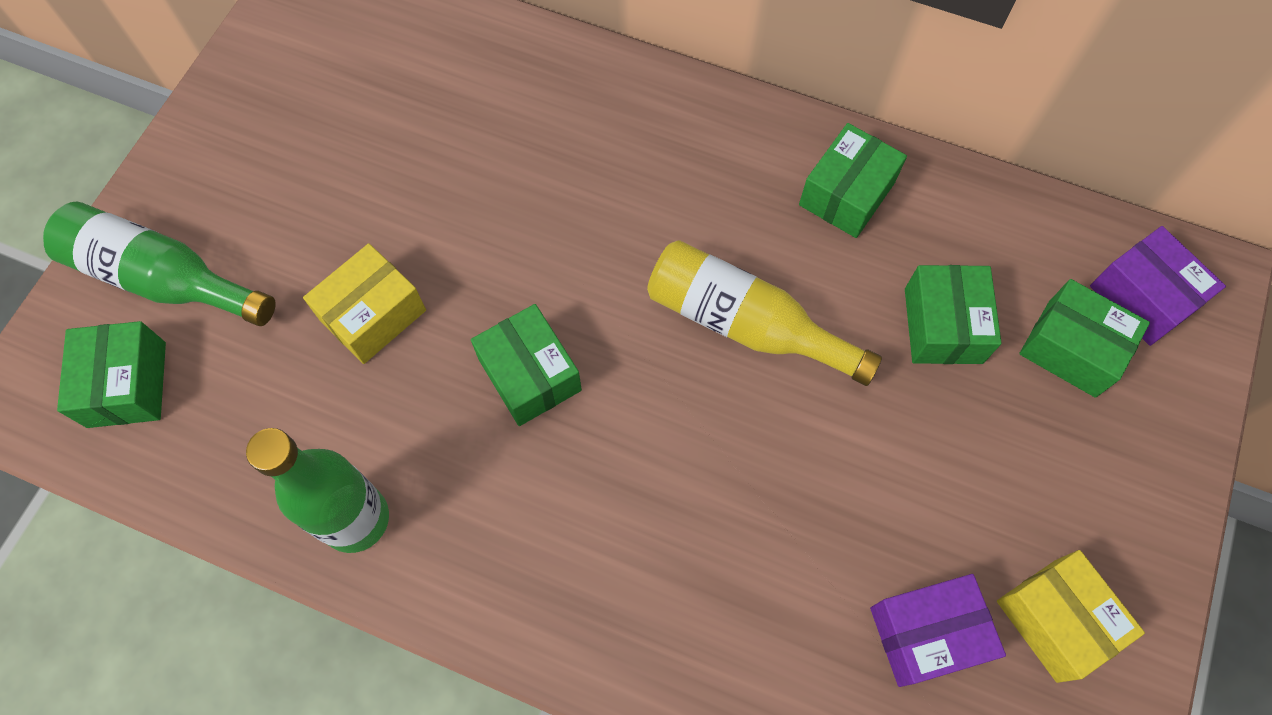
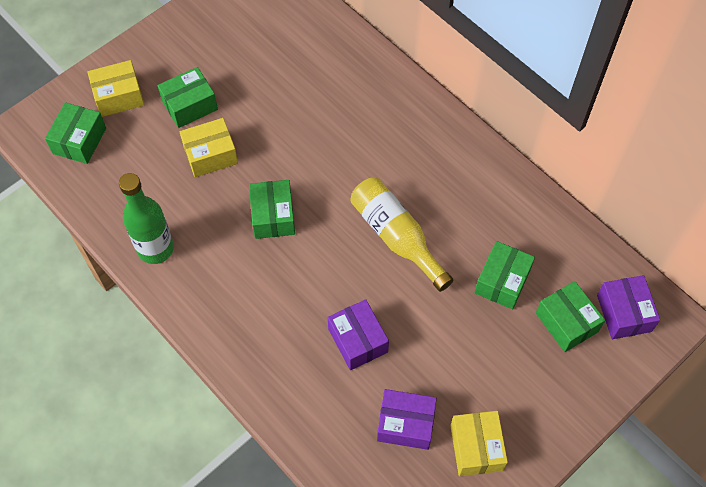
camera: 25 degrees right, 5 degrees down
(163, 278) = (119, 96): green bottle -> yellow box
(776, 525) = (358, 340): none -> purple box
(847, 194) = (489, 193): green box -> green box (190, 105)

